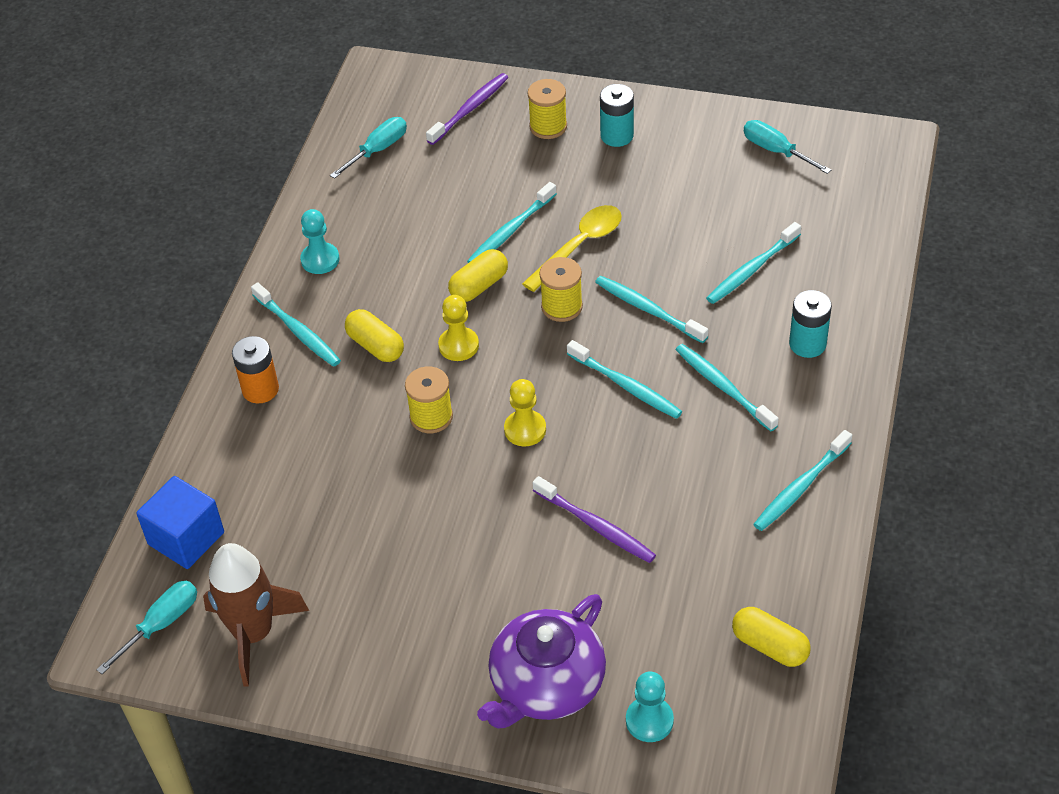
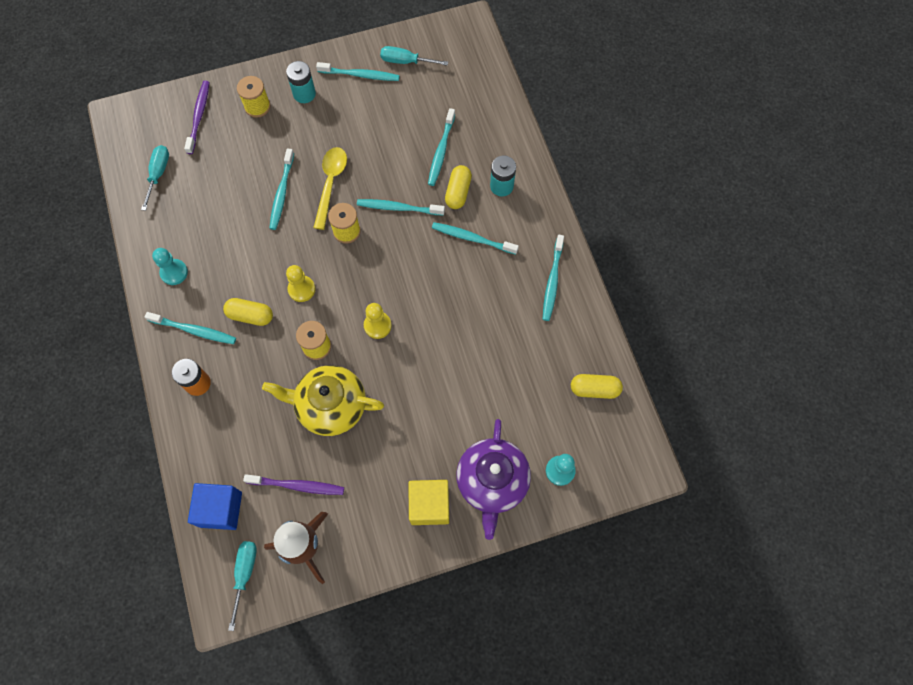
camera: 35 degrees left, 20 degrees up
(400, 491) = (330, 406): none -> yellow teapot
(443, 669) = (429, 505): none -> yellow cube
(479, 286) = (287, 241): yellow capsule -> yellow capsule (458, 192)
(596, 526) = (457, 367): purple toothbrush -> purple toothbrush (297, 486)
(626, 386) = (418, 266): turquoise toothbrush -> turquoise toothbrush (360, 75)

